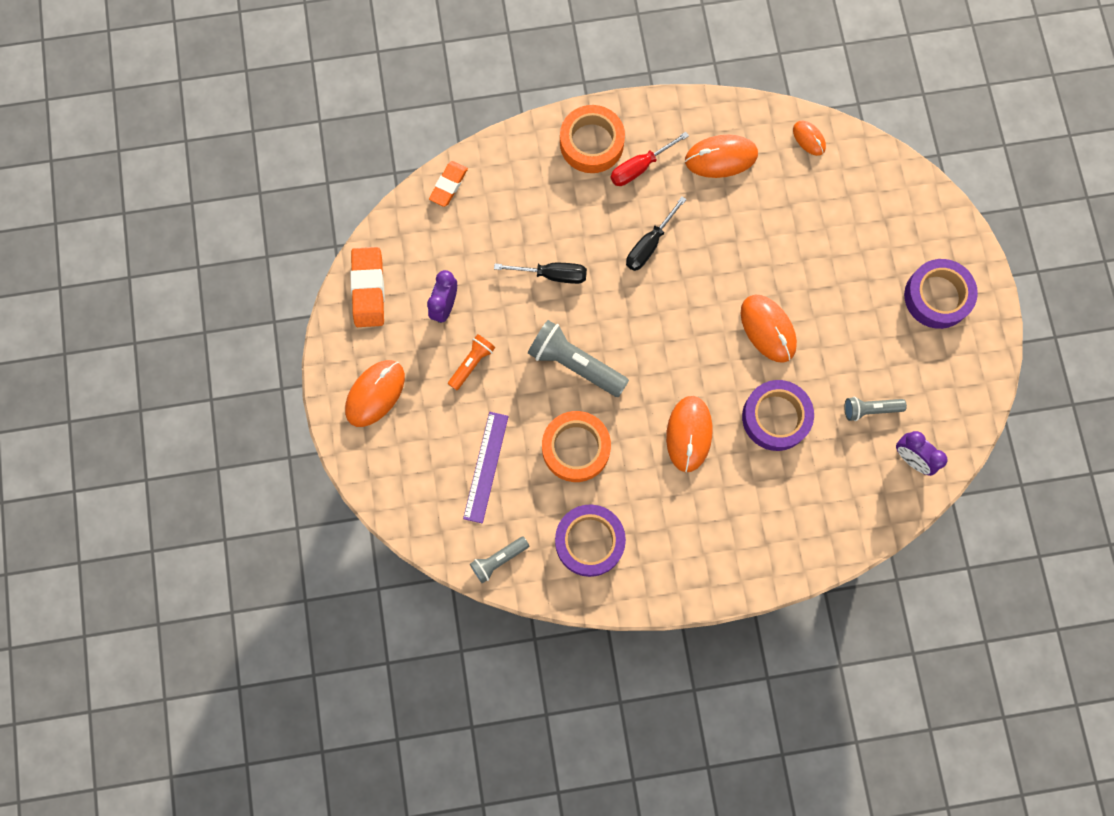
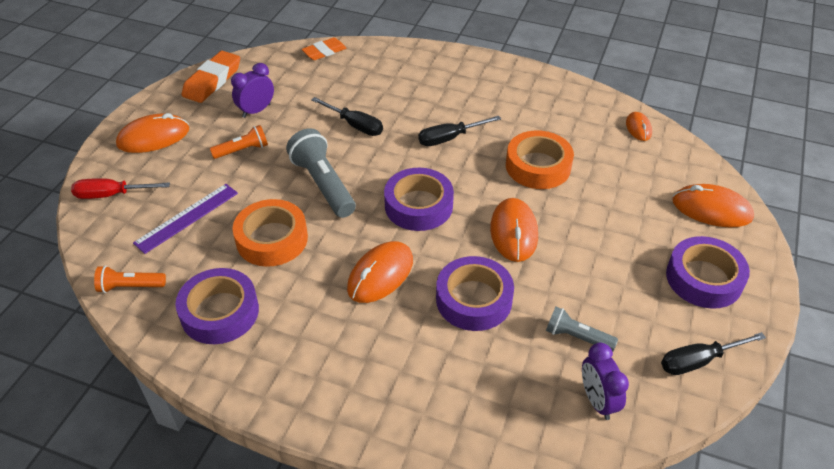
camera: 30 degrees right, 30 degrees down
(498, 560) = (130, 286): grey flashlight -> orange flashlight
(591, 143) = (451, 68): orange tape -> orange tape (538, 166)
(639, 167) = (478, 93): red screwdriver -> red screwdriver (111, 195)
(673, 343) = (418, 205): none -> purple tape
(721, 158) = (551, 112): orange mouse -> orange mouse (711, 209)
(965, 382) = (698, 361): none -> black screwdriver

